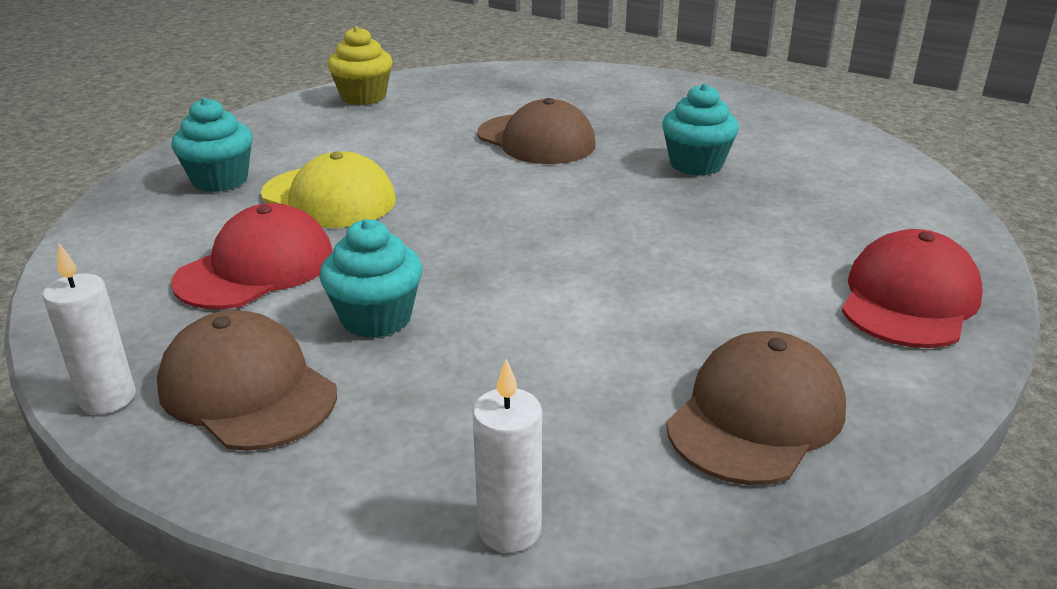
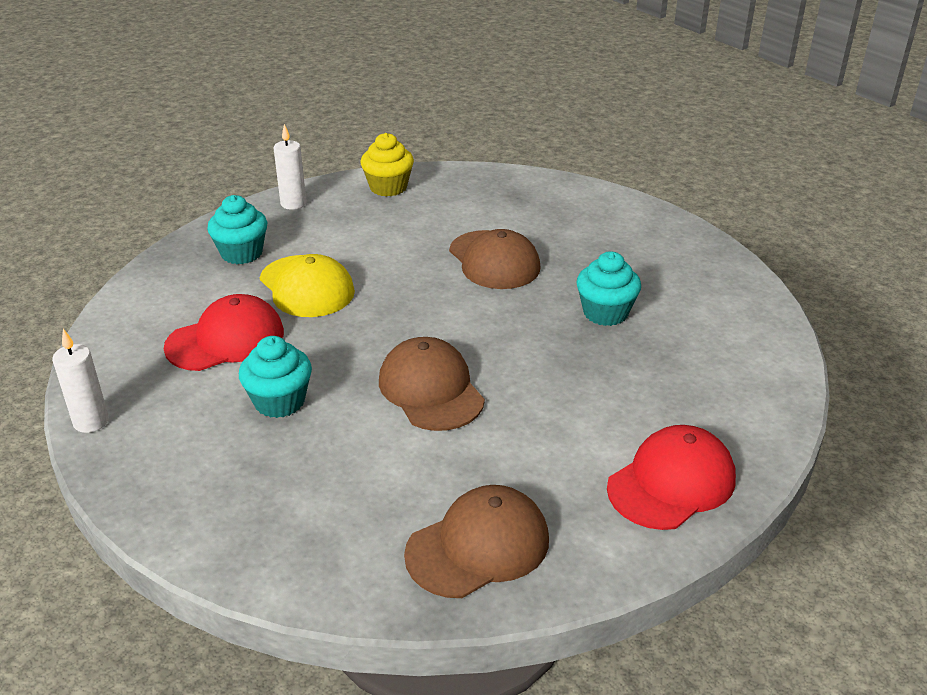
camera: 20 degrees right, 5 degrees up
(247, 390) = (172, 437): brown cap -> brown cap (431, 389)
(509, 530) = (268, 579): white candle -> white candle (293, 203)

